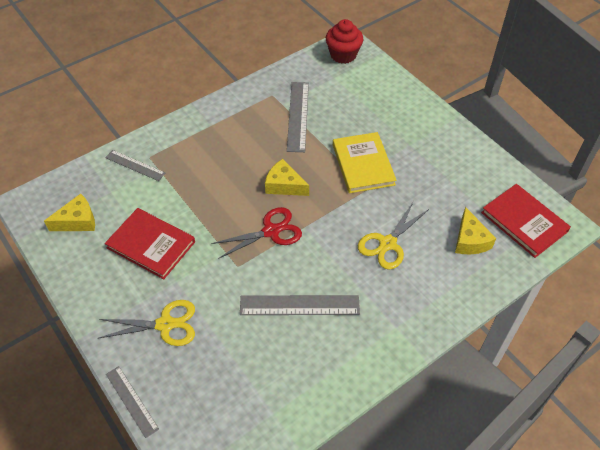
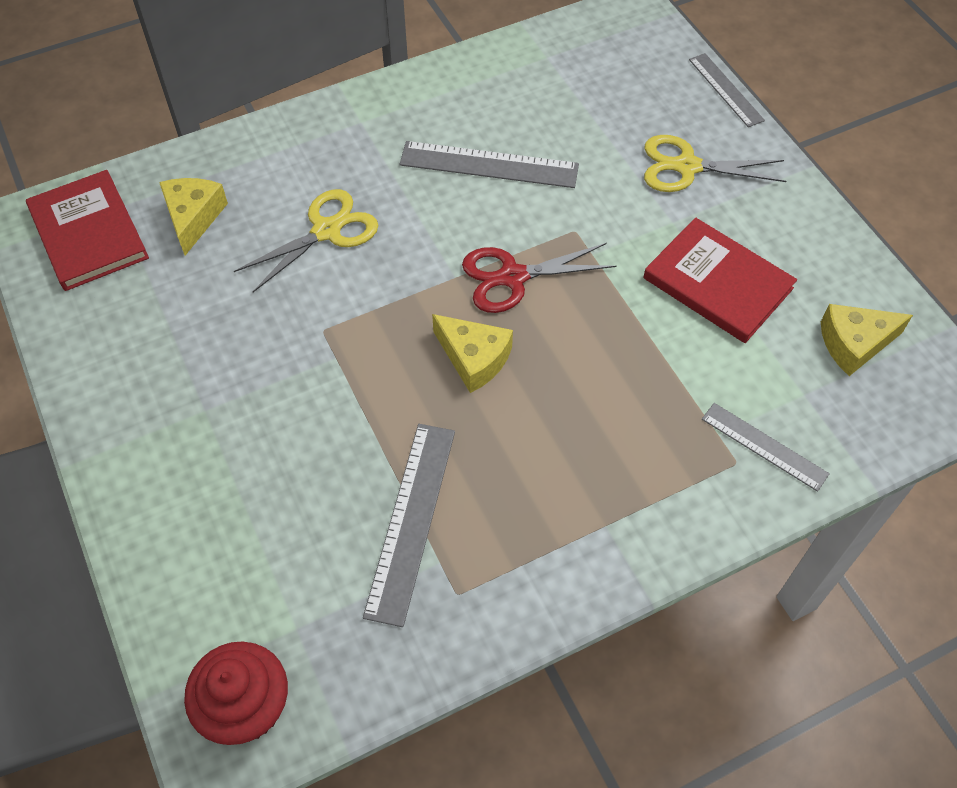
camera: 170 degrees left, 5 degrees up
(363, 164) = (313, 380): yellow book -> none

